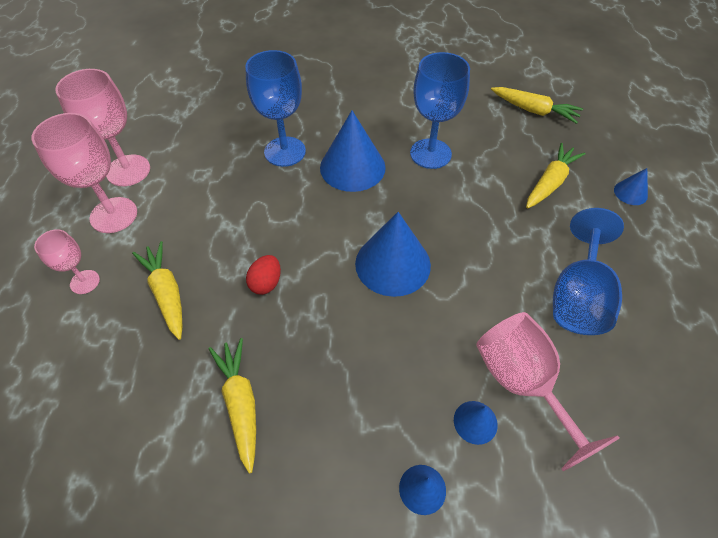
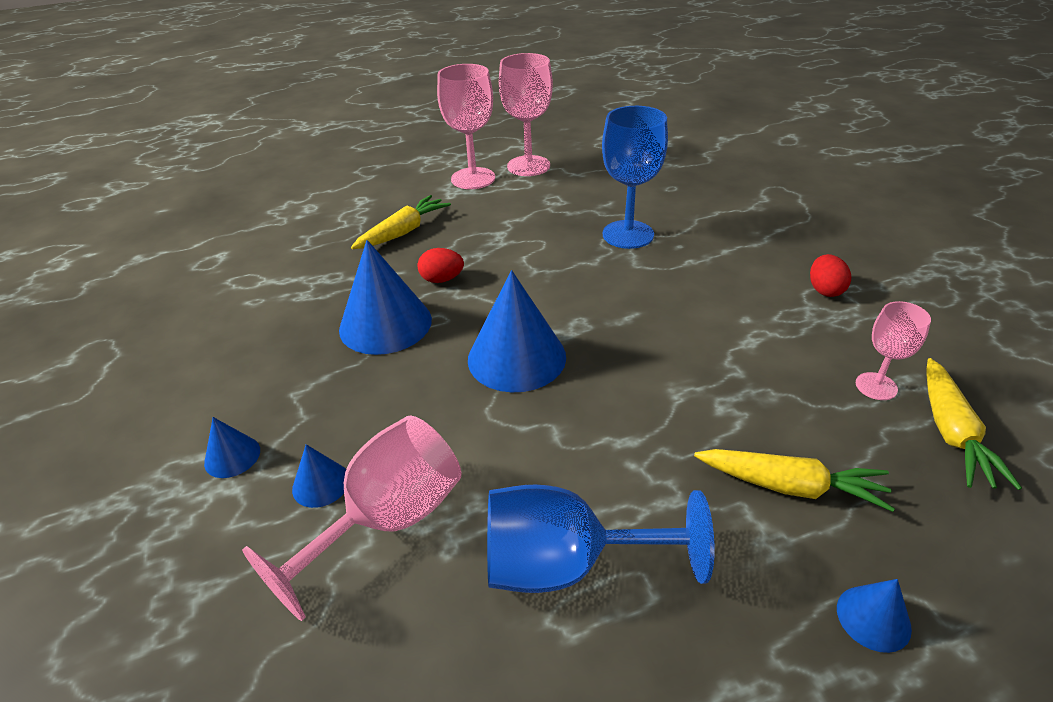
camera: 70 degrees right, 15 degrees down
(85, 282) = (396, 192): pink goblet -> pink goblet (876, 386)
(240, 403) = (304, 308): yellow carrot -> none
(352, 167) = (646, 285): blue cone -> blue cone (385, 324)
(405, 94) = (825, 290): none -> red egg
(430, 154) = (730, 341): blue goblet -> none

